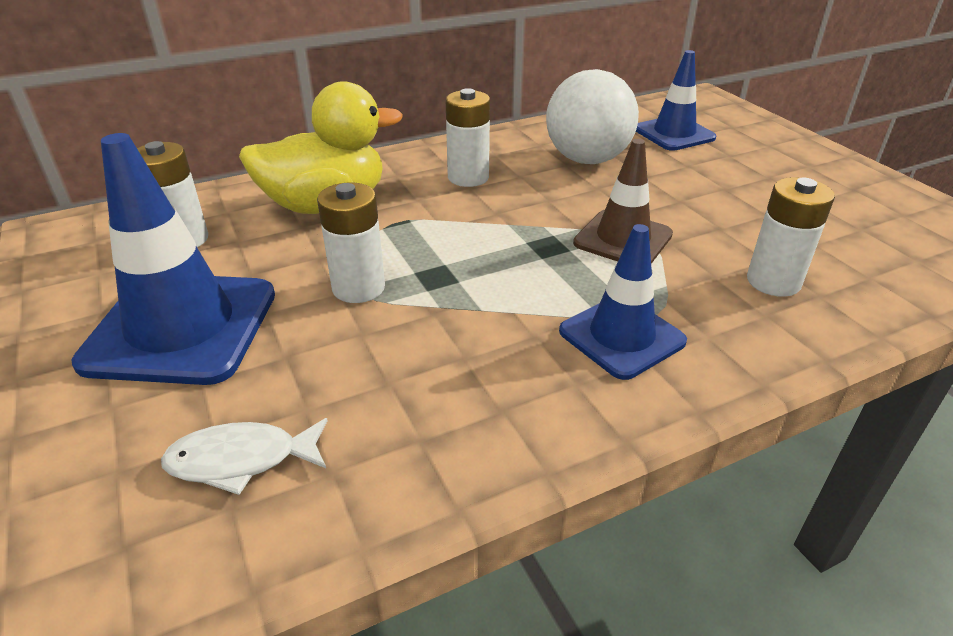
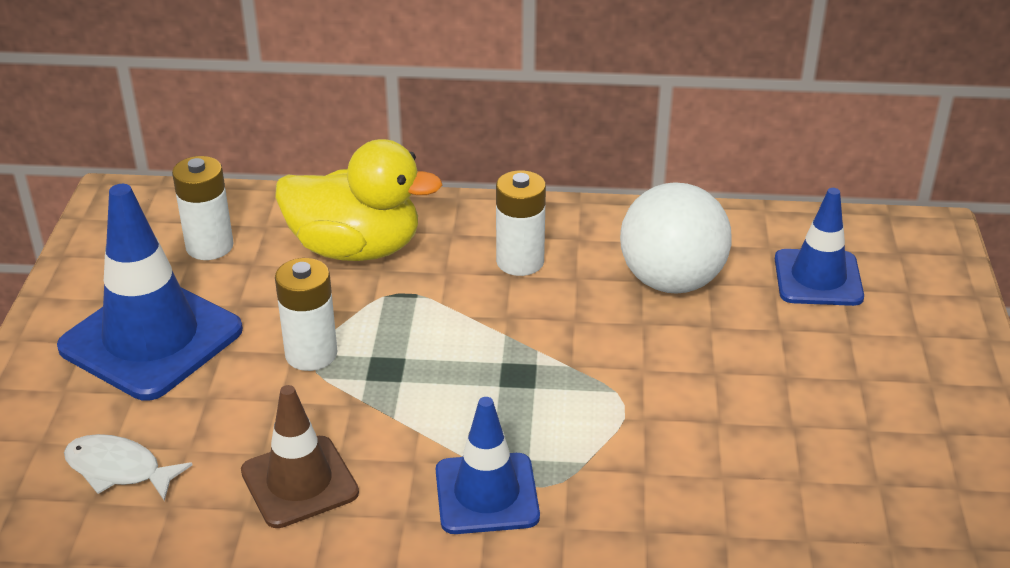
camera: 30 degrees right, 0 degrees up
(623, 239) = (599, 395): brown traffic cone -> brown traffic cone (299, 482)
(773, 282) = (696, 502): white battery -> none

